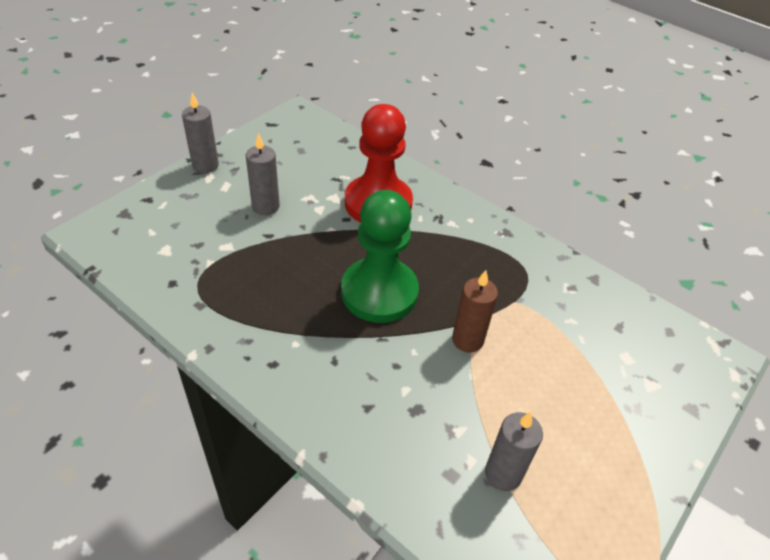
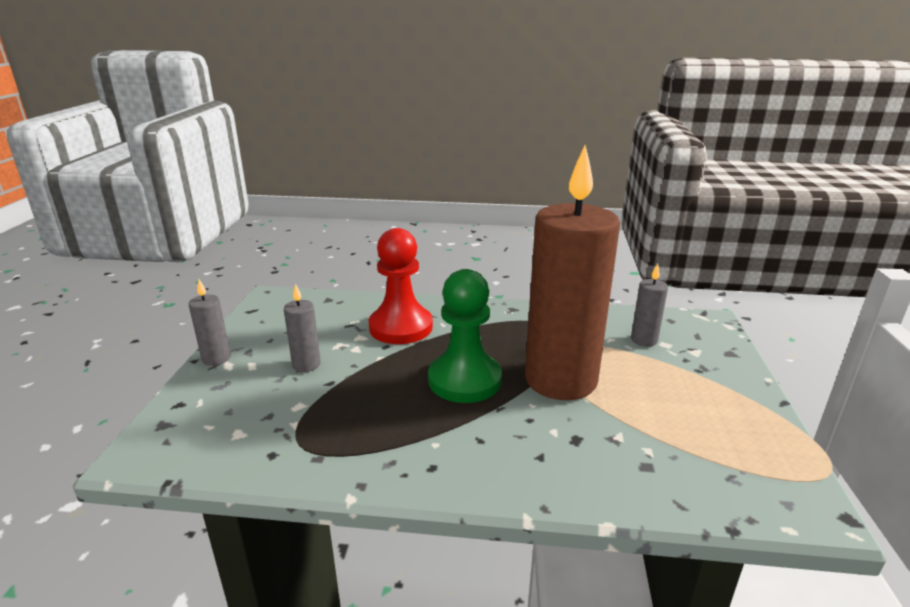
camera: 30 degrees left, 20 degrees down
(467, 340) = (560, 380): brown candle -> brown candle, size x2.49
(503, 474) = (677, 446): grey candle -> grey candle (644, 340)

